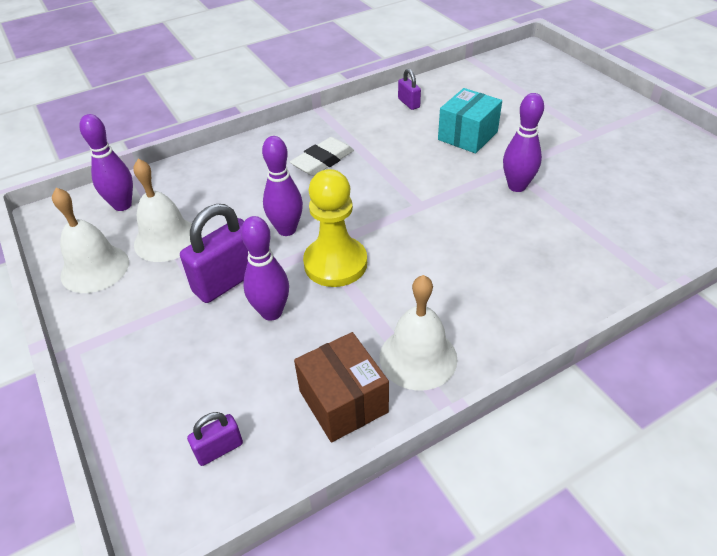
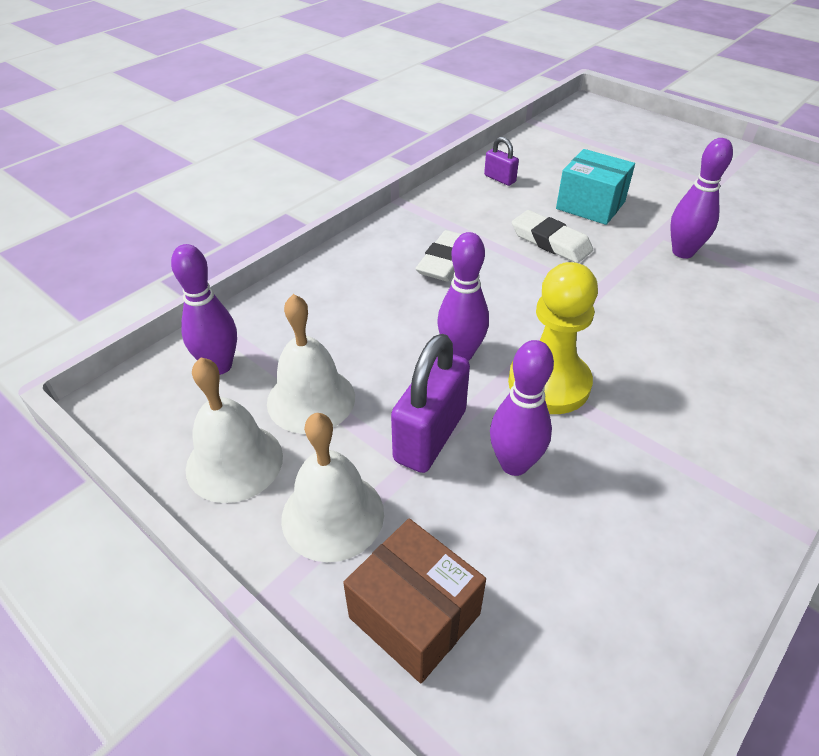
camera: 20 degrees left, 0 degrees up
(219, 449) = (575, 672): purple padlock -> none
(343, 401) = (681, 557): brown box -> brown box (414, 615)
(413, 159) = (550, 242): none -> white eraser
(418, 357) = (725, 476): white bell -> white bell (332, 515)
(467, 136) = (590, 205): turquoise box -> turquoise box turned 75 degrees counterclockwise

